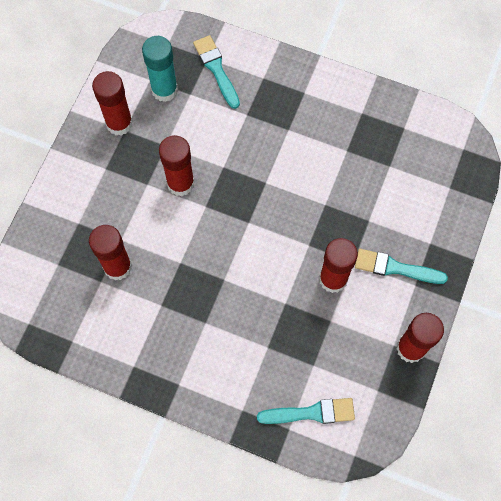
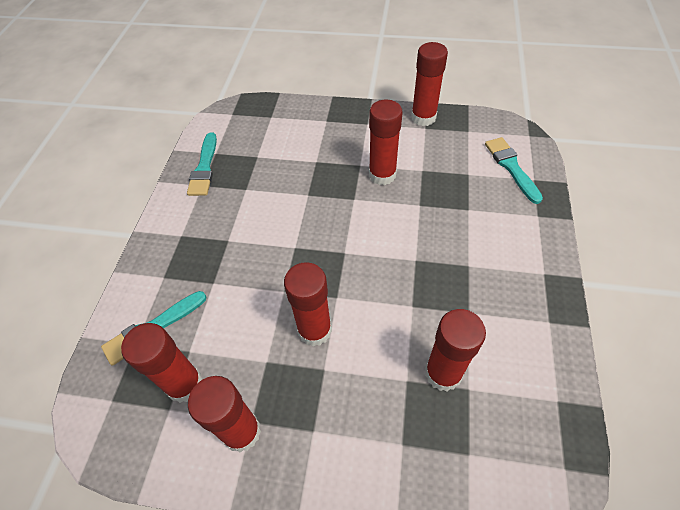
camera: 100 degrees left, 15 degrees down
(164, 90) = (185, 384): turquoise glue stick -> red glue stick
(395, 268) = (356, 137): turquoise brush -> turquoise brush (204, 168)

